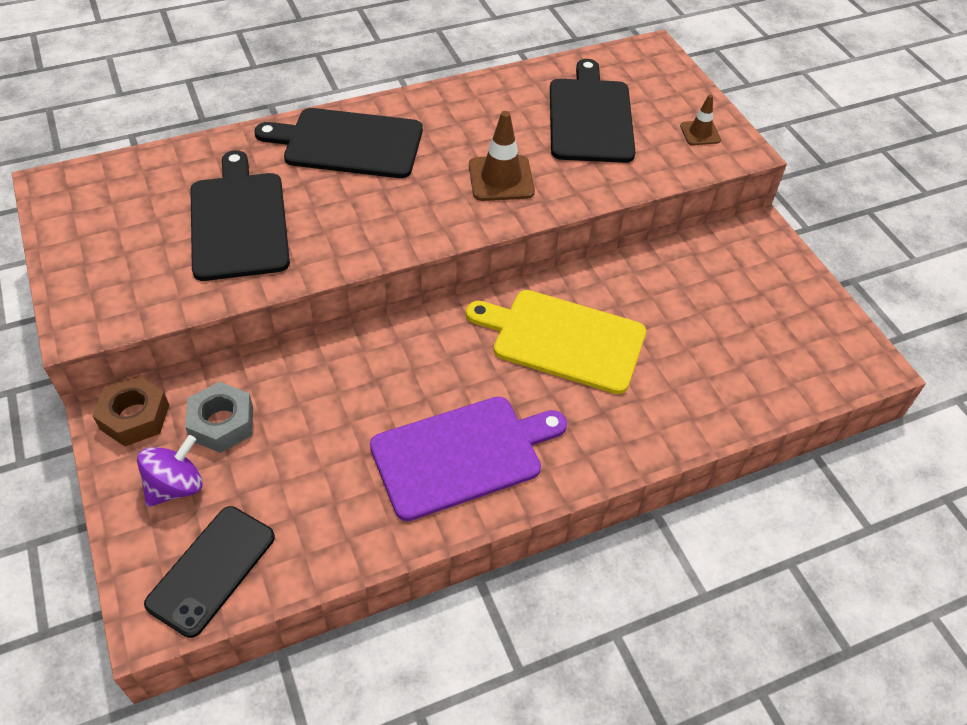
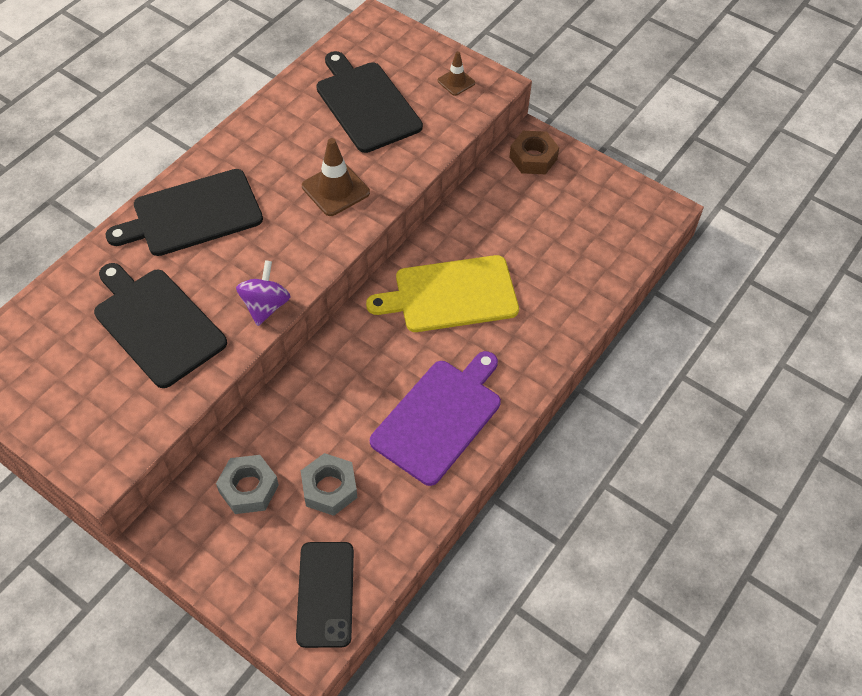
camera: 30 degrees left, 5 degrees up
(135, 417) = (177, 520): brown nut -> brown nut (533, 158)
(176, 486) = (251, 552): purple spinning top -> purple spinning top (265, 306)
(297, 466) = (329, 488): none -> grey nut

